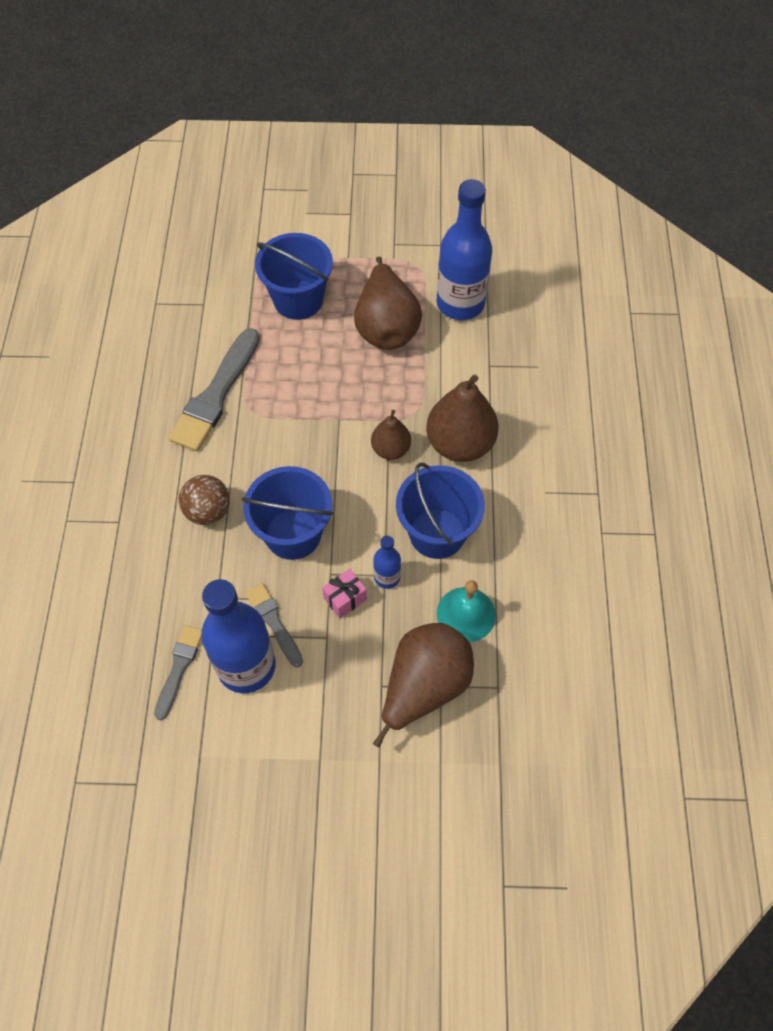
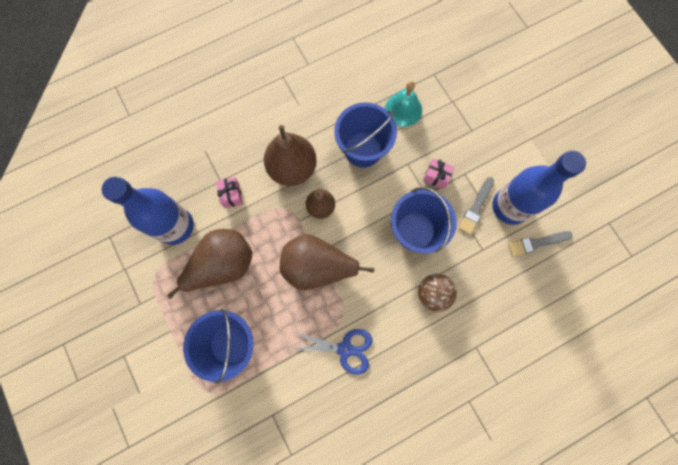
camera: 120 degrees left, 15 degrees up
(216, 394) = (345, 349): grey brush -> blue scissors
(387, 577) = (408, 162): blue bottle -> none
(424, 687) = (458, 109): brown pear -> brown pear (317, 267)
(464, 369) = (231, 195): none -> pink gift

